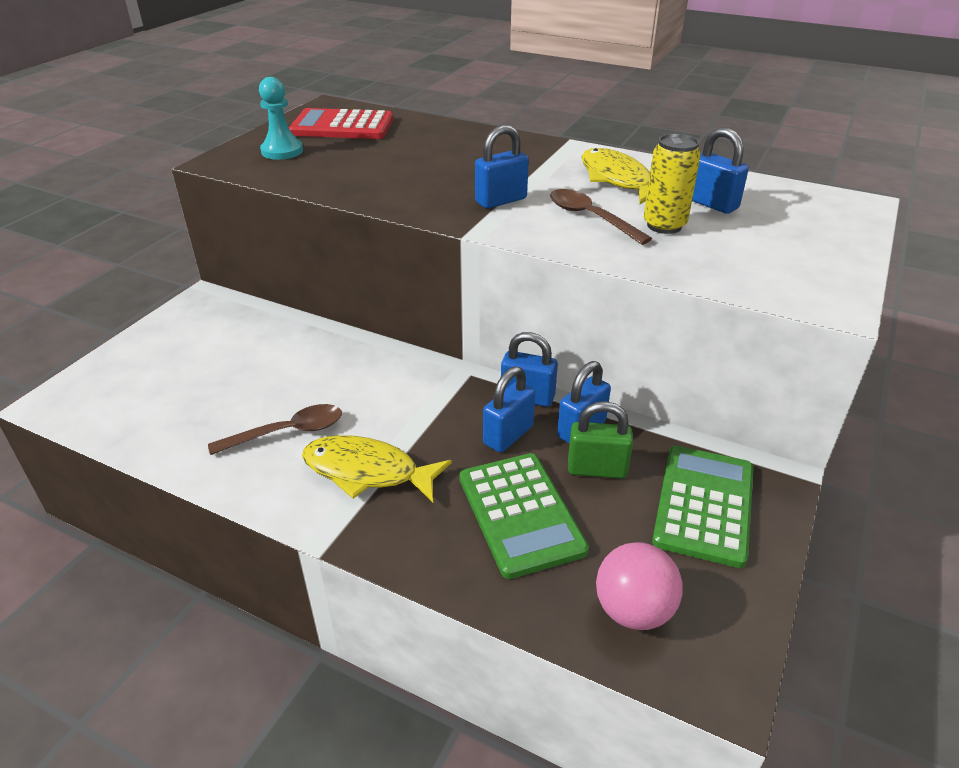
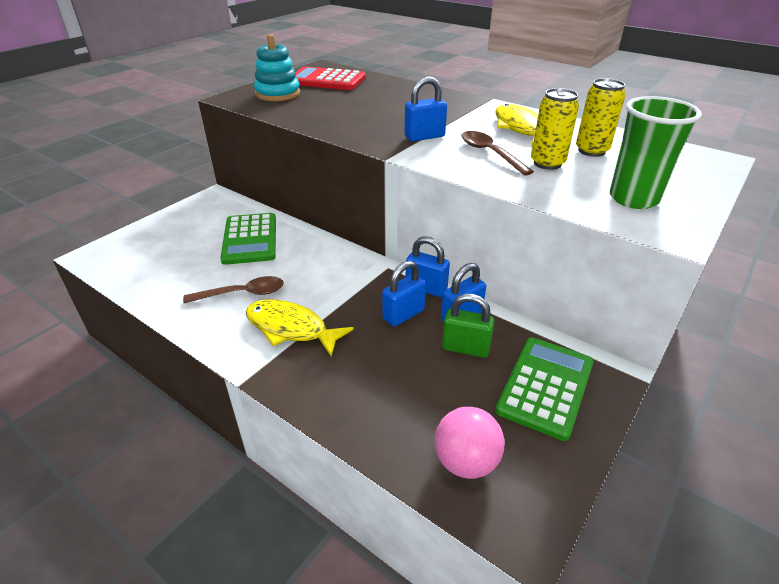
camera: 10 degrees right, 0 degrees up
(282, 151) = (278, 94): turquoise pawn -> turquoise stacking toy
(520, 514) = (396, 374): green calculator -> green calculator (250, 239)
(712, 204) = (591, 151): blue padlock -> yellow can
(777, 264) = (633, 199): none -> green cup

